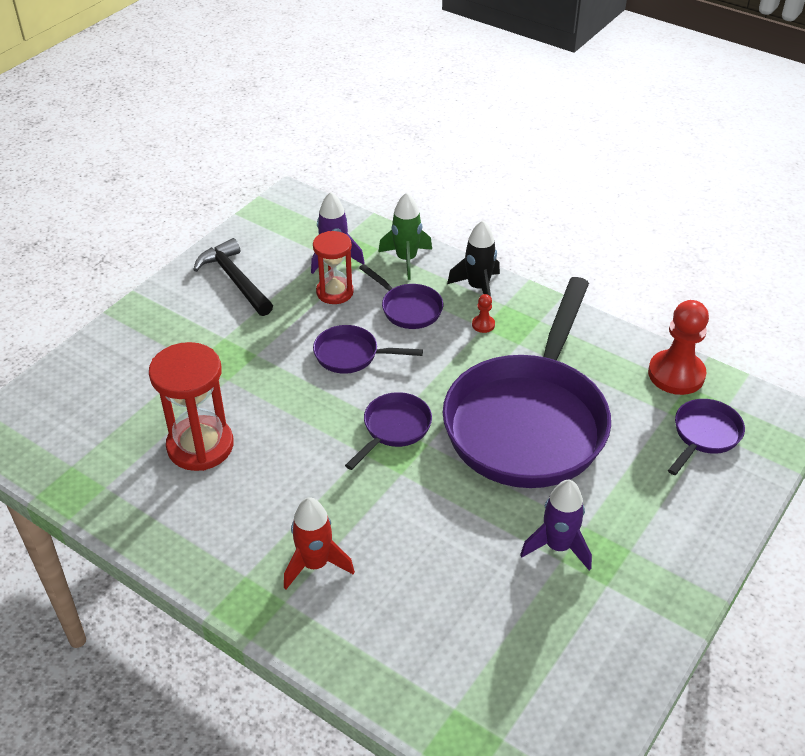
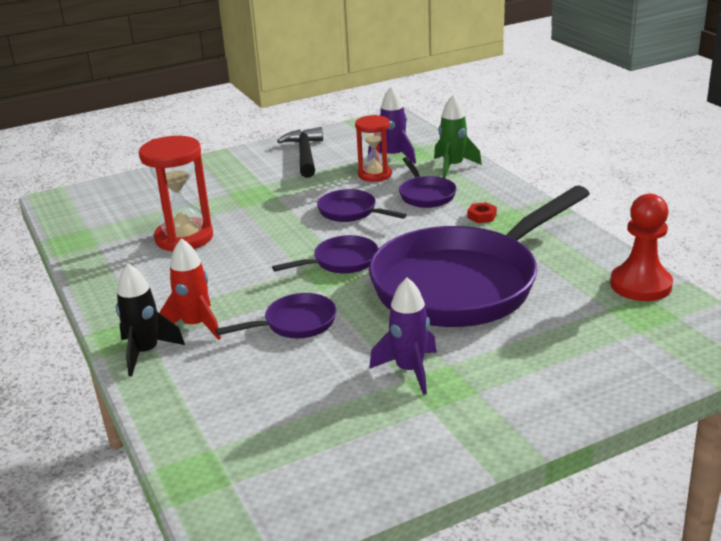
camera: 30 degrees right, 15 degrees down
(478, 288) = (499, 194): black rocket -> black rocket (146, 352)
(483, 324) = (482, 216): red pawn -> red nut
(704, 435) = (631, 333): purple pan -> purple pan (295, 324)

